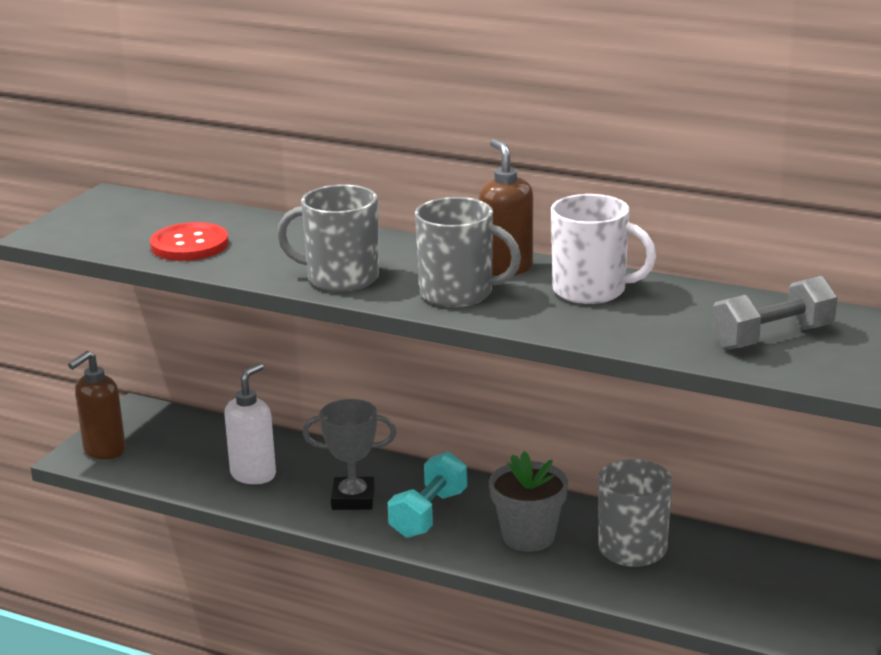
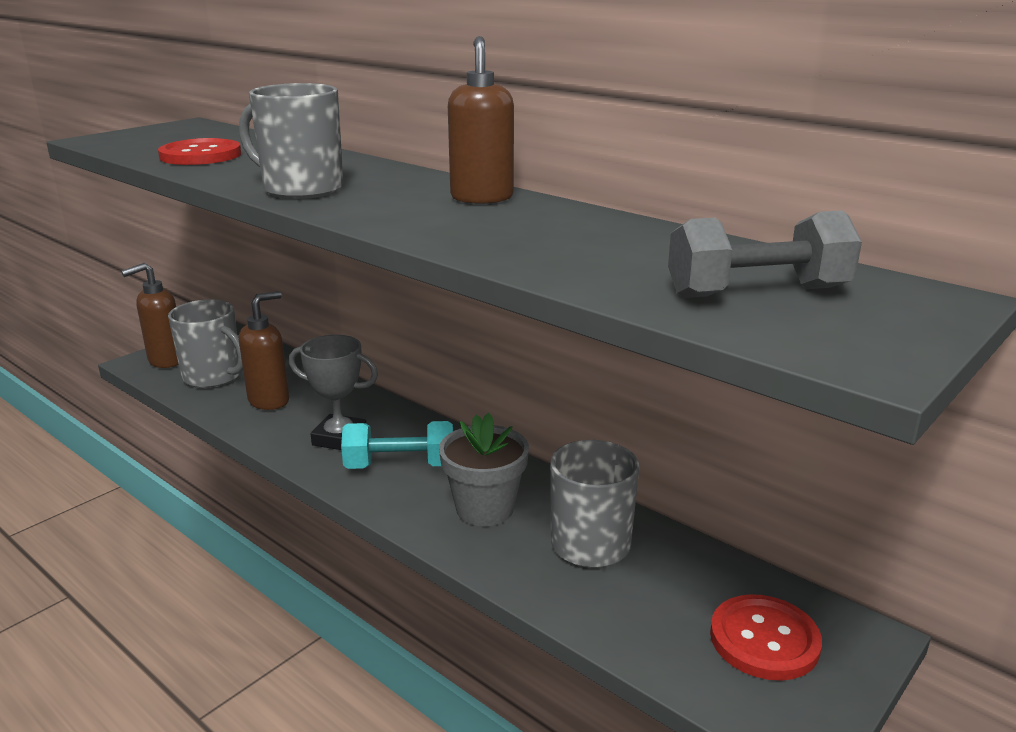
camera: 15 degrees right, 0 degrees up
(253, 475) = (269, 401): white soap dispenser -> brown soap dispenser
(429, 514) = (400, 466): turquoise dumbbell -> turquoise dumbbell turned 45 degrees clockwise
(459, 293) = (405, 212): grey mug -> grey mug (214, 377)
(591, 290) = (558, 224): white mug -> none
(793, 591) = (764, 639): none -> red button

